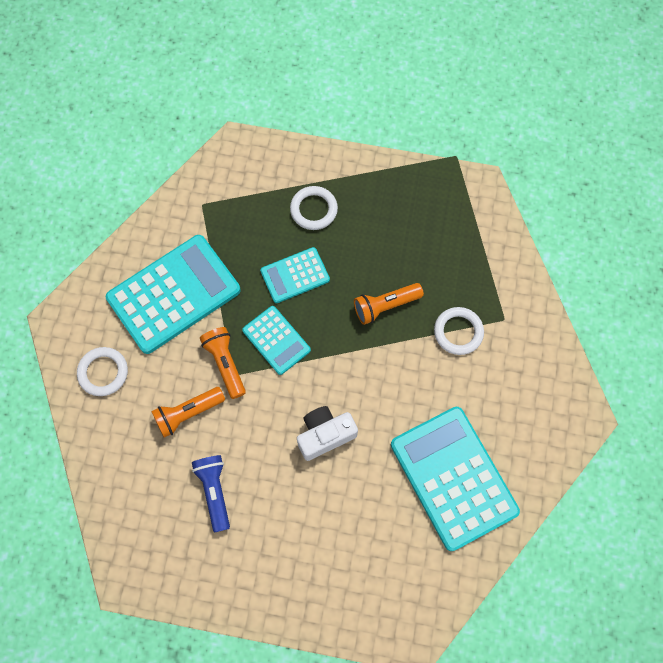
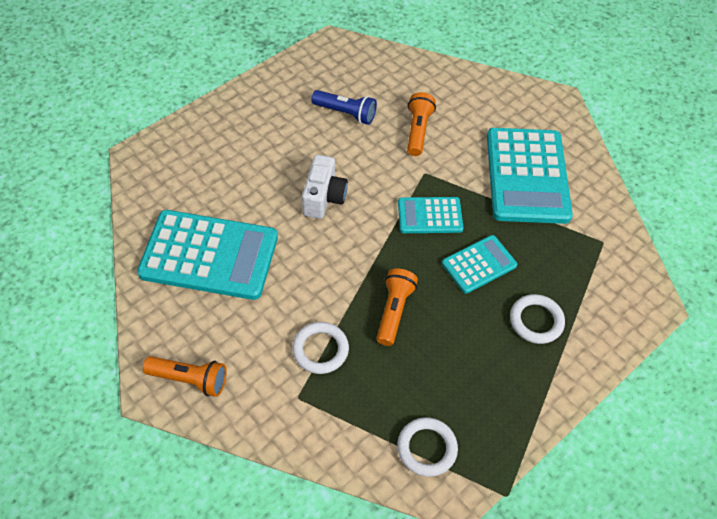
camera: 125 degrees right, 15 degrees down
(103, 372) = (493, 103): white ring -> white ring (427, 448)
(225, 364) = (438, 173): orange flashlight -> orange flashlight (189, 379)
(295, 275) = (479, 264): turquoise calculator -> turquoise calculator turned 45 degrees clockwise

